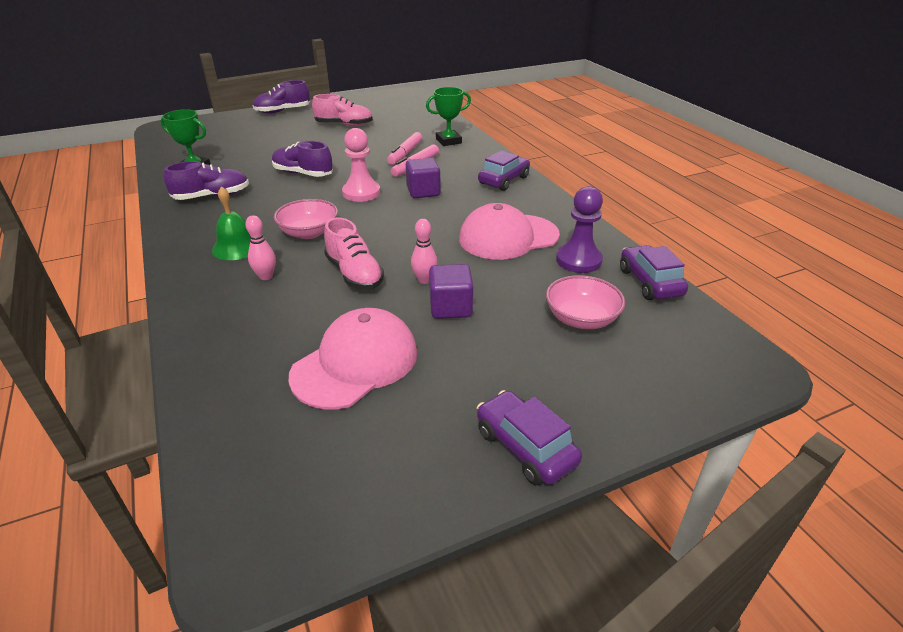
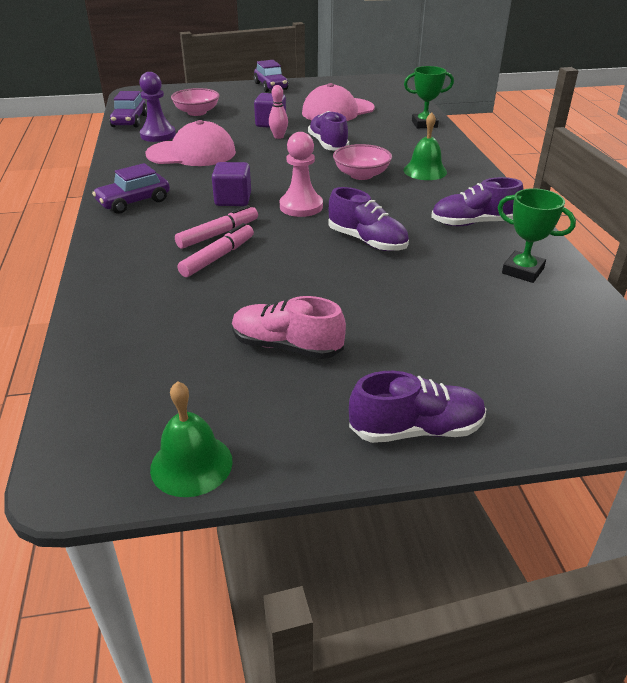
camera: 165 degrees left, 0 degrees up
(266, 276) = (395, 150): pink bowling pin -> none
(354, 274) = (328, 144): pink shoe -> purple shoe
(368, 98) = (191, 464): none -> green bell
(448, 141) = (136, 274): green trophy -> green trophy (424, 124)

